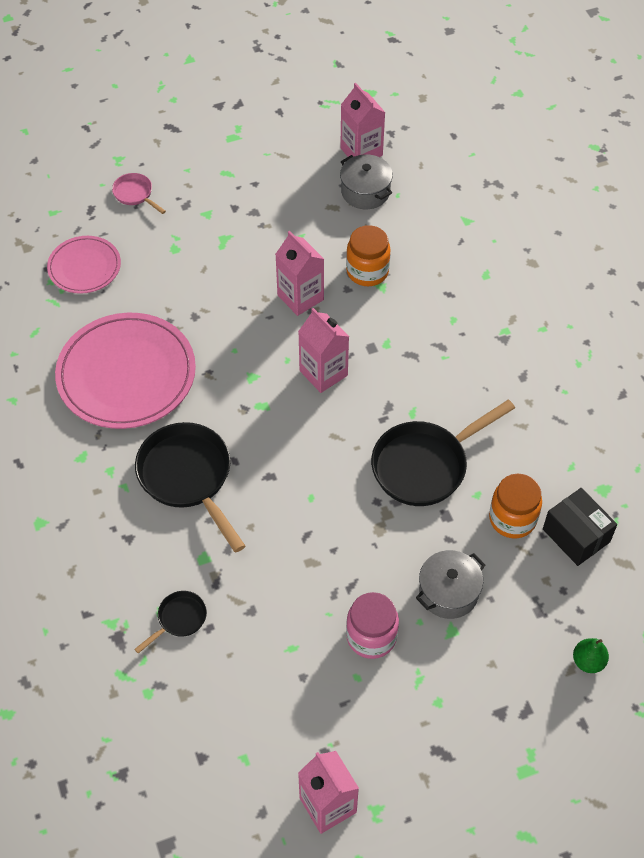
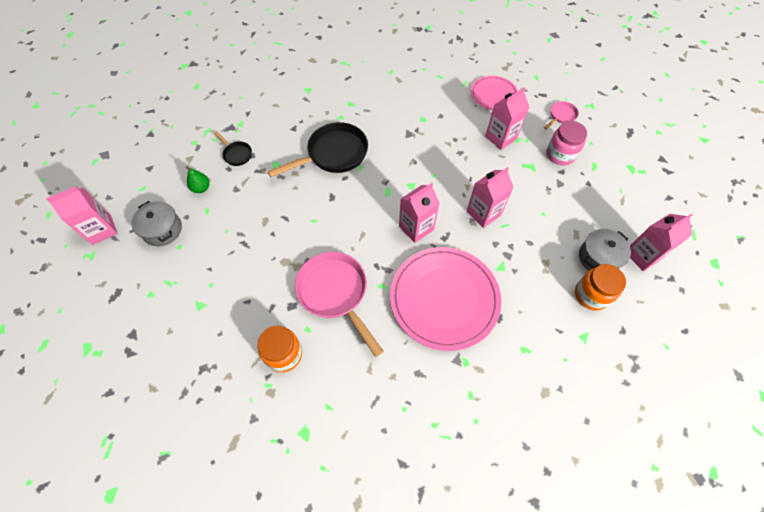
camera: 90 degrees right, 5 degrees up
(126, 374) = (410, 120): pink plate -> pink plate (444, 299)
(170, 267) = (500, 138): none -> pink carton
(367, 271) = (514, 258): orange jar -> orange jar (591, 295)
(371, 636) = (205, 255): pink jar -> pink jar (560, 154)
(425, 465) = (335, 293): black pan -> pink pan
(448, 592) = (229, 304): grey pot -> grey pot (162, 230)
(576, 535) = (263, 404): black box -> none
(588, 661) = (155, 402): green pear -> green pear (201, 188)

